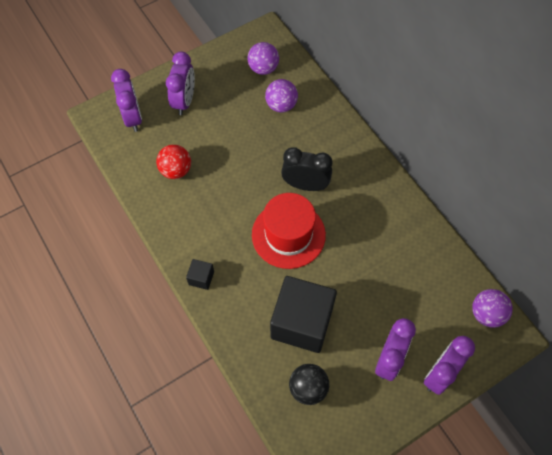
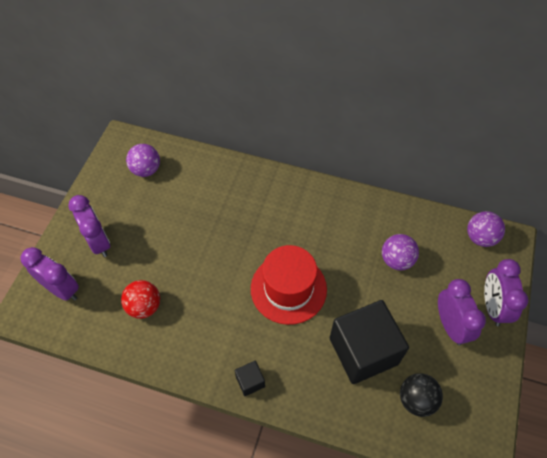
camera: 40 degrees left, 5 degrees down
(281, 105) = (188, 189): purple ball -> purple ball (396, 260)
(305, 185) = (265, 239): black clock -> none

